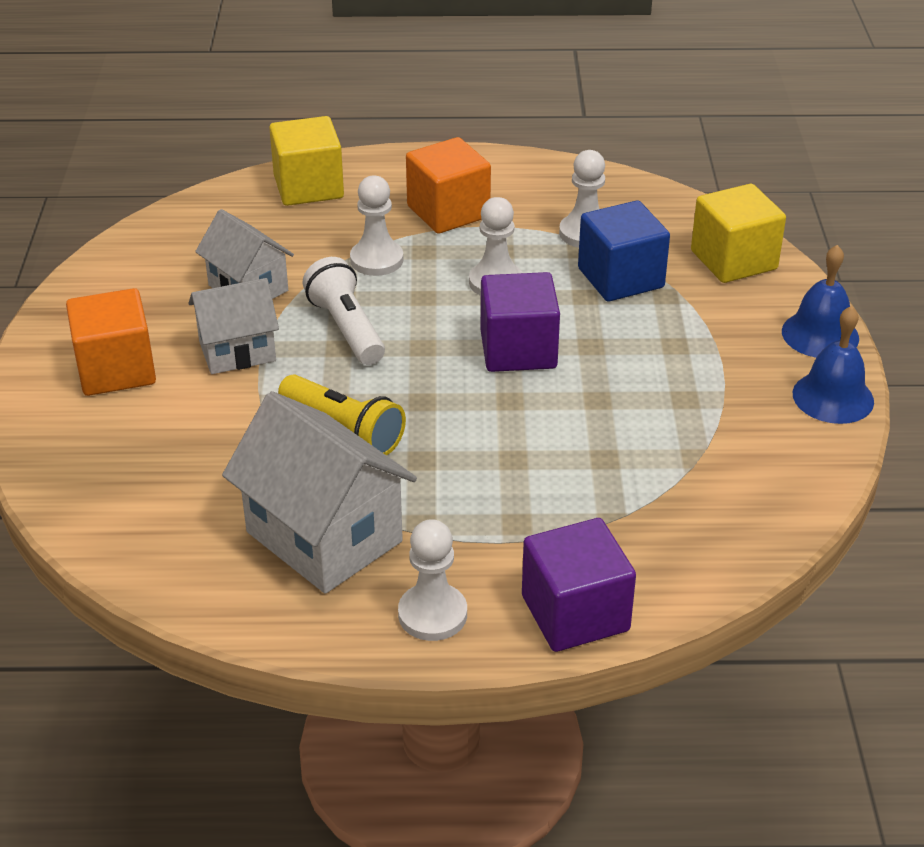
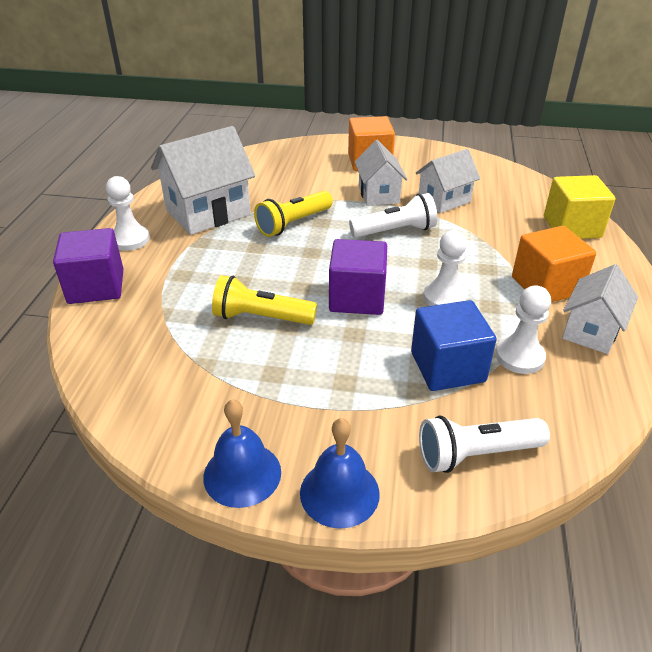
camera: 100 degrees right, 0 degrees up
(376, 260) = (476, 248): white pawn -> none
(525, 189) = (591, 331): none -> white house
(587, 425) = (261, 317): none -> yellow flashlight
(733, 260) = (476, 454): yellow cube -> white flashlight

